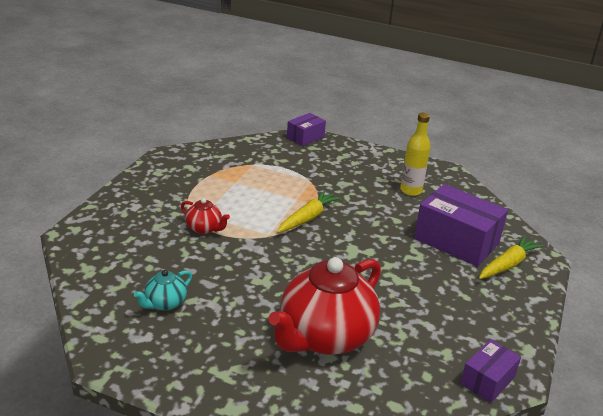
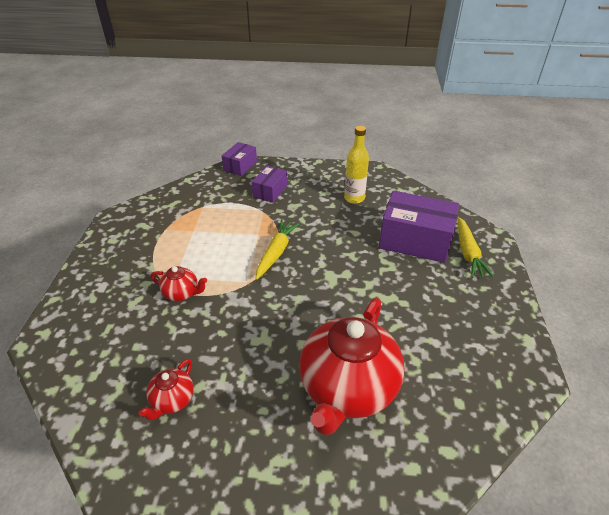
camera: 15 degrees left, 10 degrees up
(165, 303) = (172, 400): turquoise teapot -> red teapot
(487, 380) = (513, 389): purple box -> purple box (270, 191)
(508, 264) = (468, 253): yellow carrot -> yellow carrot turned 150 degrees clockwise

